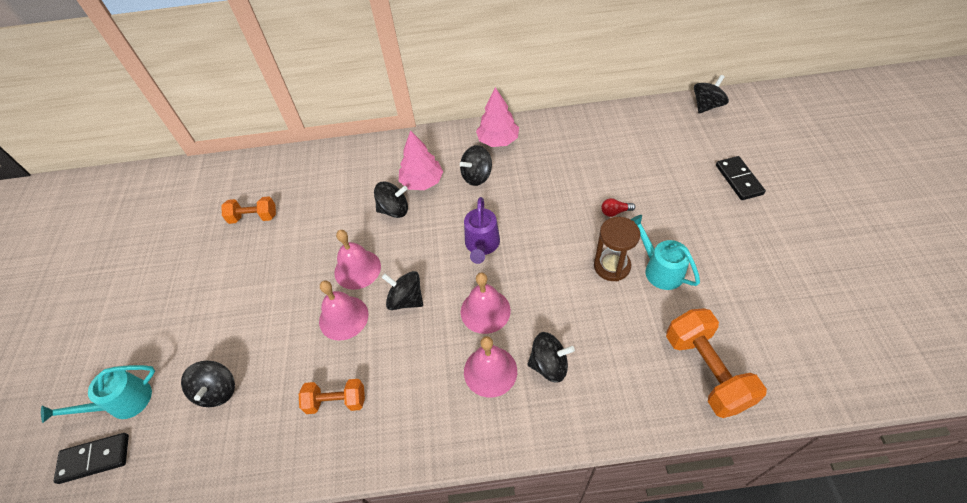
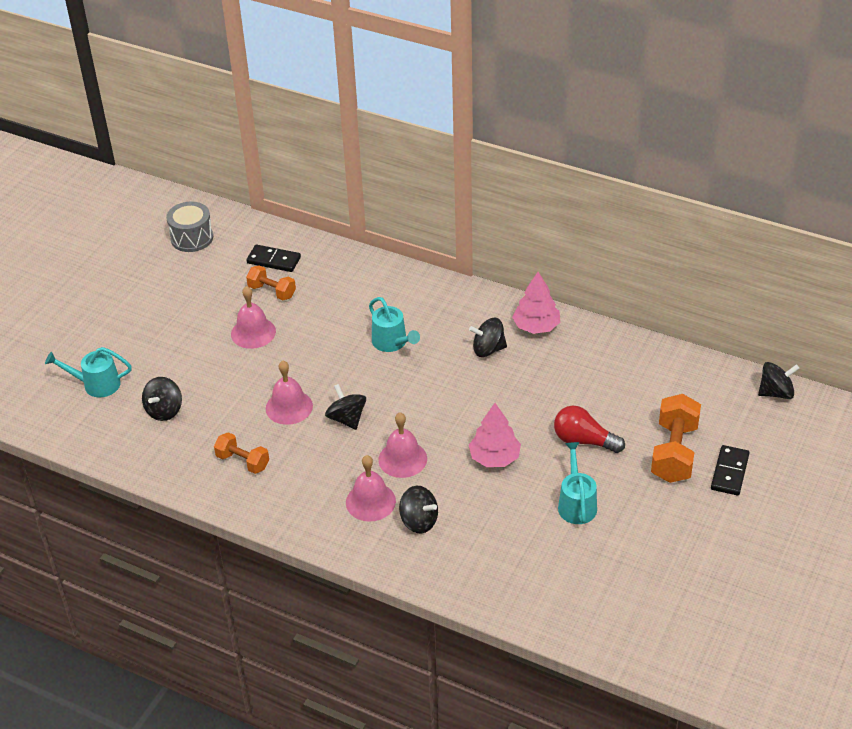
camera: 30 degrees right, 10 degrees down
(94, 459) = (59, 411): black domino -> black domino (273, 260)
(145, 205) = (192, 238): none -> grey drum
(357, 269) = (326, 376): pink bell -> pink bell (253, 332)
(394, 210) = (392, 343): black spinning top -> turquoise watering can
(422, 182) = (435, 330): pink tree -> pink tree (494, 457)
(482, 245) = (442, 409): purple watering can -> none
(612, 266) = (537, 480): brown hourglass -> none
(615, 212) = (584, 441): red light bulb -> red light bulb, size x1.95
(706, 371) = (538, 590): orange dumbbell -> orange dumbbell (674, 452)

